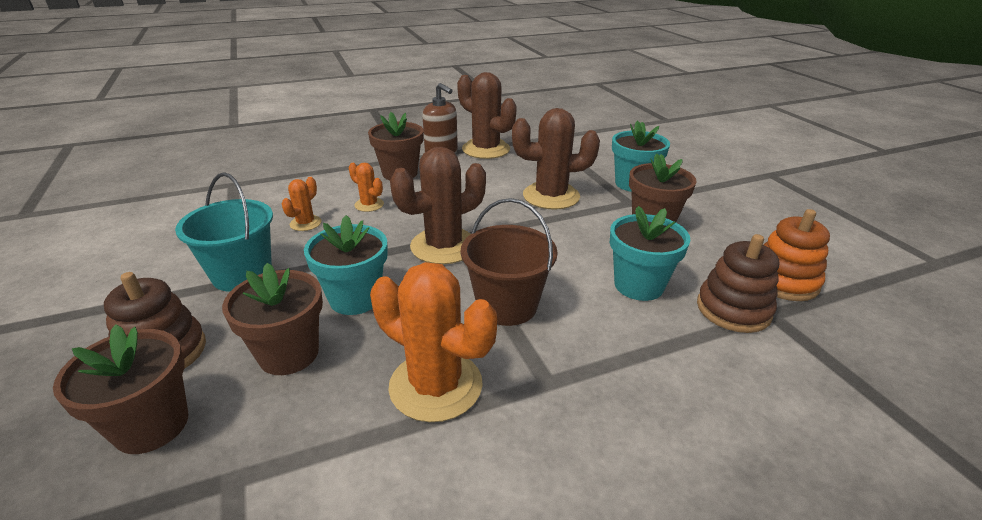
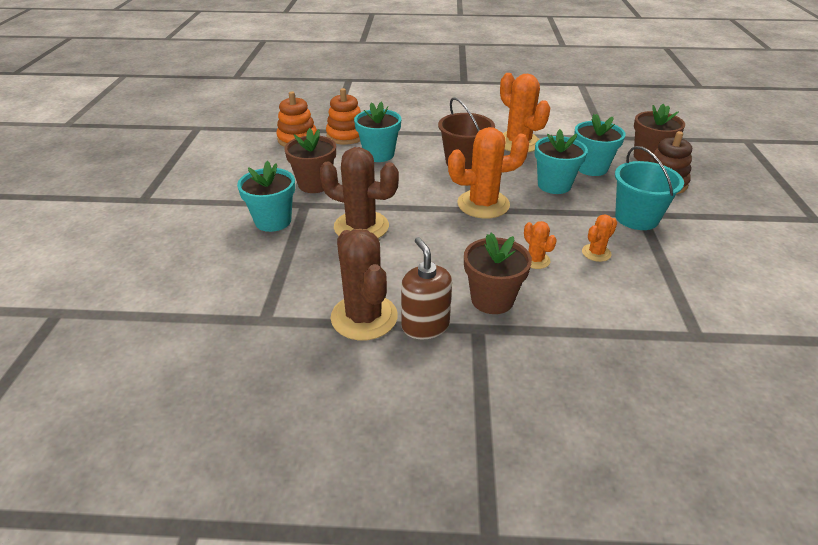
camera: 155 degrees left, 5 degrees up
(289, 354) = (591, 168): brown flower pot -> turquoise flower pot
(443, 246) = (483, 204): brown cactus -> orange cactus
(733, 309) = (346, 135): brown stacking toy -> orange stacking toy

